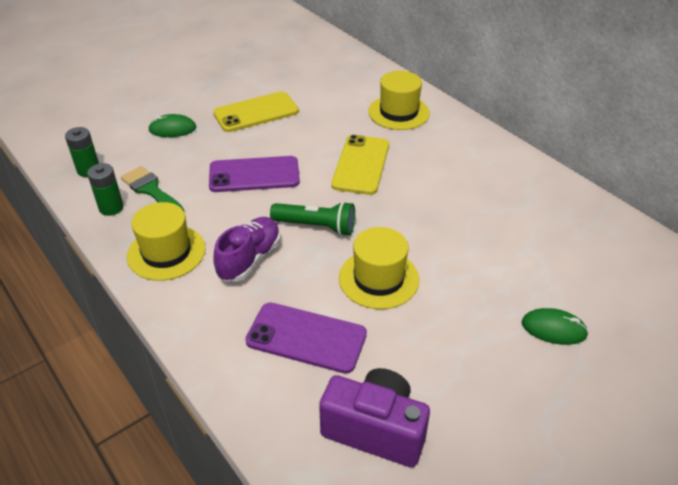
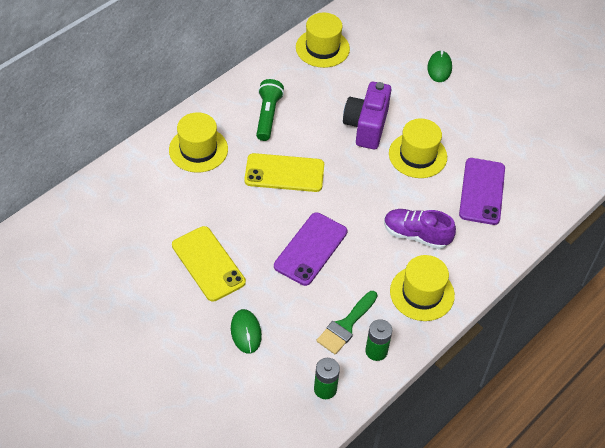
camera: 100 degrees left, 10 degrees up
(254, 175) = (310, 249): purple phone -> purple phone turned 45 degrees clockwise
(316, 226) = (370, 197): green flashlight -> green flashlight (268, 116)
(375, 430) = (539, 152): purple camera -> purple camera (366, 126)
(570, 211) = (322, 48): none -> yellow hat

